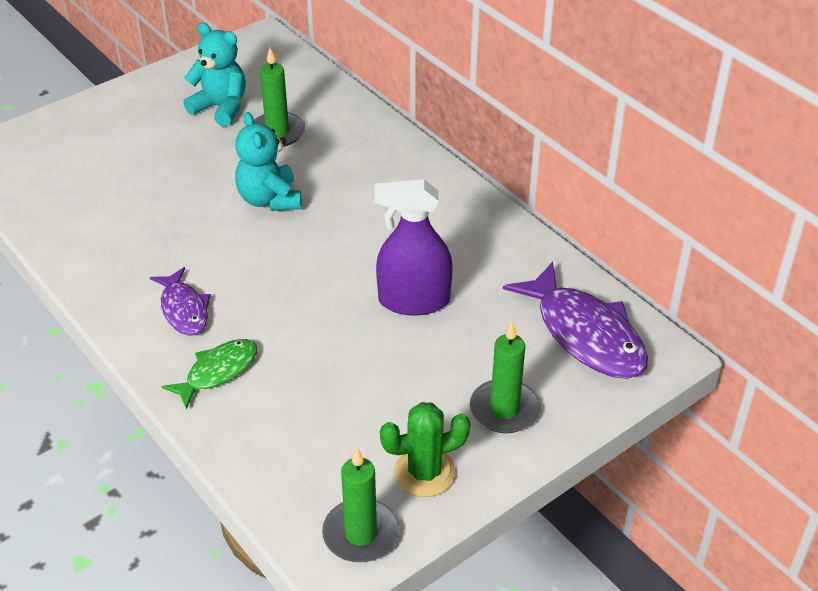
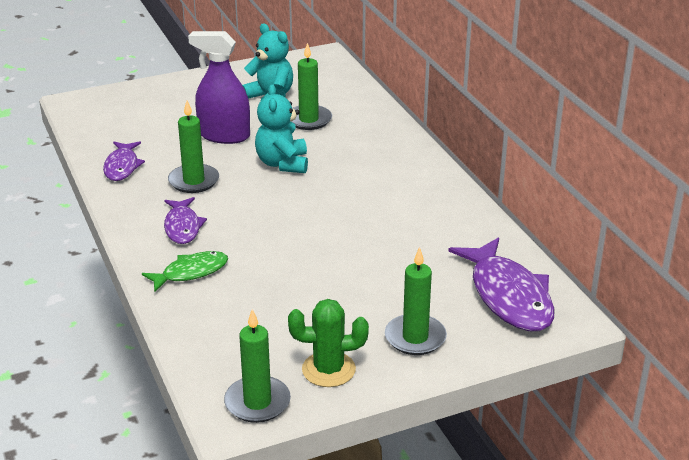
camera: 15 degrees right, 10 degrees down
(77, 236) = (122, 166): none -> purple fish
(173, 242) = (194, 181): none -> green candle
(414, 301) = (371, 250): purple spray bottle -> purple spray bottle (224, 135)

